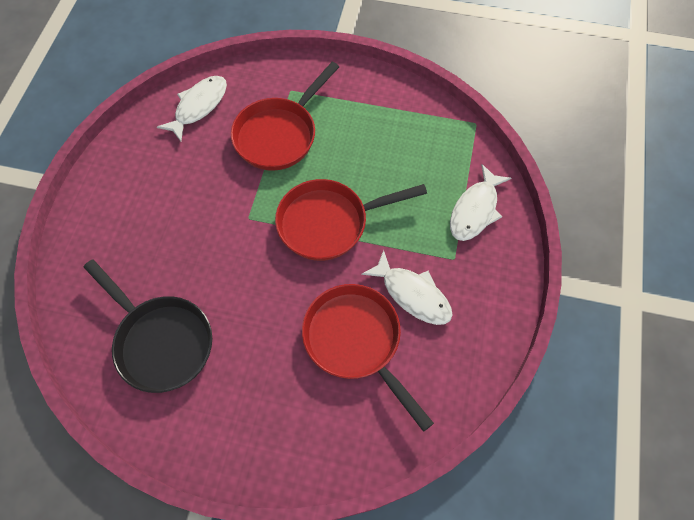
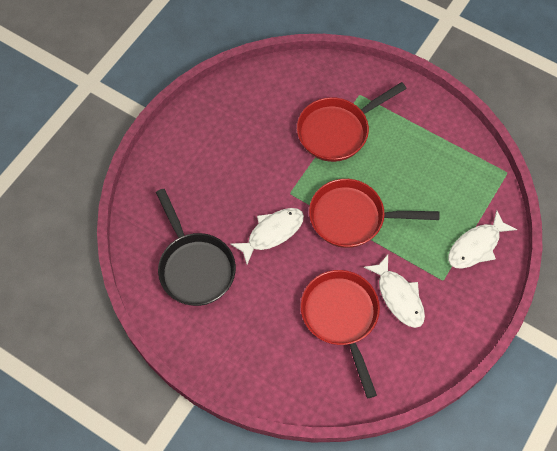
camera: 20 degrees right, 0 degrees up
(199, 106) = (279, 86): white fish -> white fish (272, 233)

